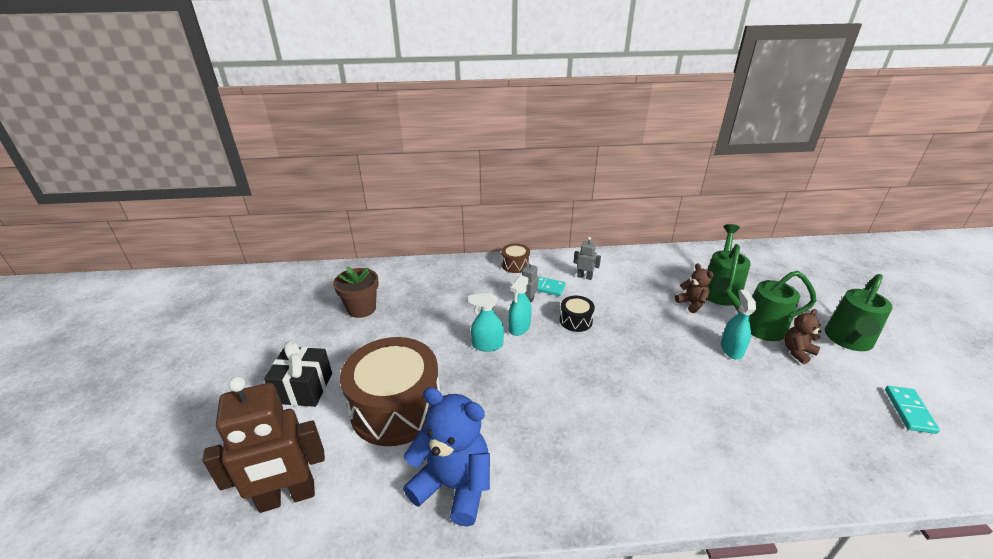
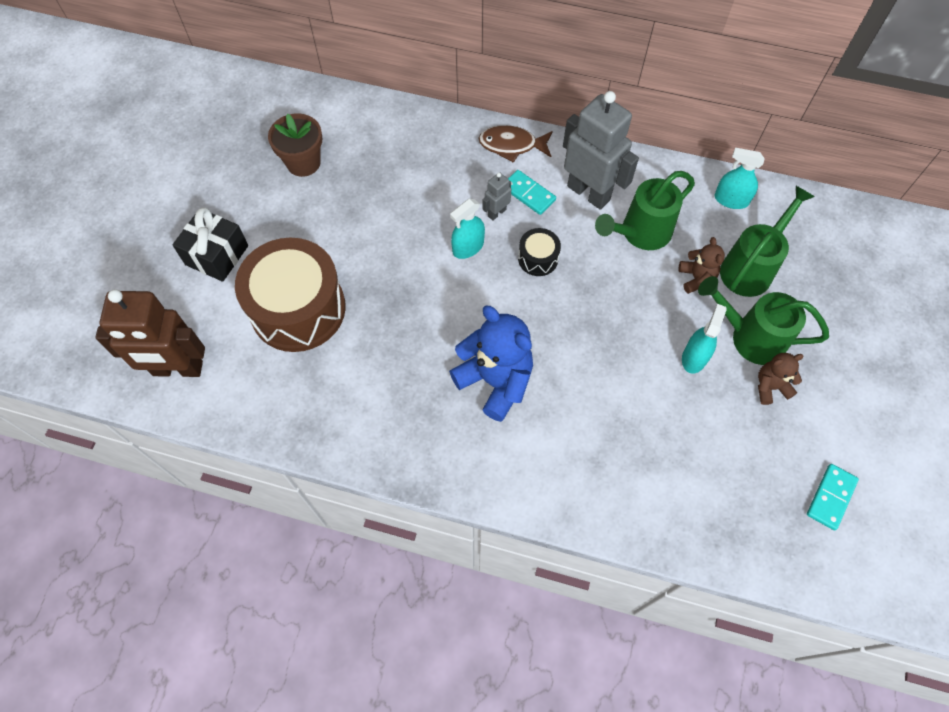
camera: 20 degrees right, 30 degrees up
(454, 485) = (321, 409): blue teddy bear -> blue teddy bear (495, 381)
(487, 345) = (421, 260): turquoise spray bottle -> turquoise spray bottle (731, 200)
(515, 265) = (512, 145): brown drum -> brown fish
(584, 277) = (589, 193): grey robot -> grey robot, size x2.23
(848, 340) = (848, 393): green watering can -> green watering can (640, 233)

